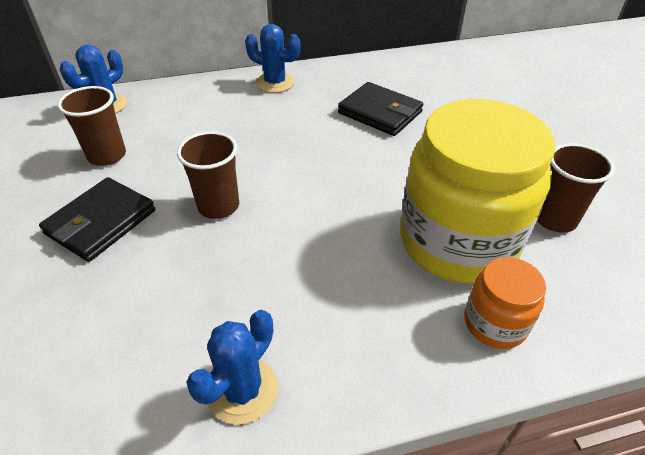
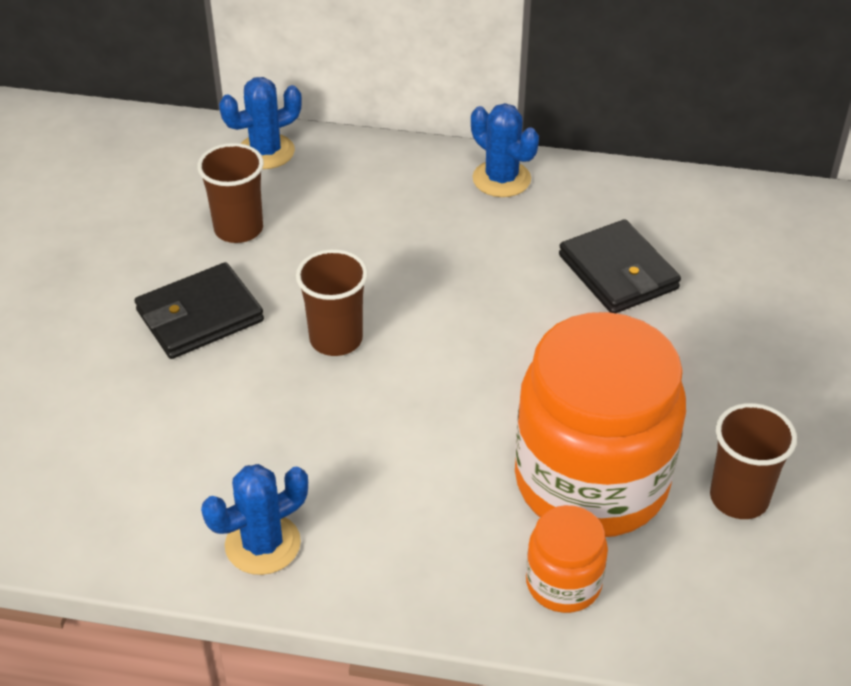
camera: 25 degrees right, 0 degrees up
(458, 241) = (591, 481): yellow jar -> orange jar

